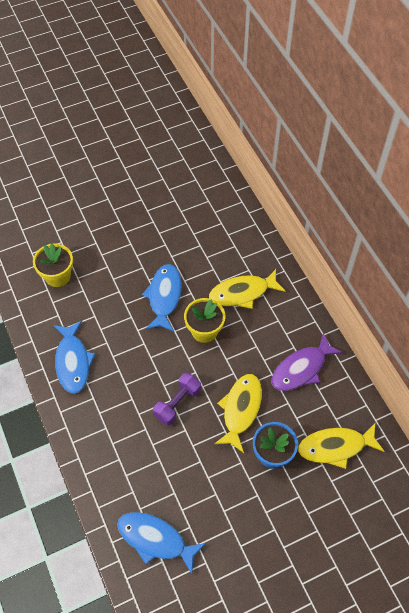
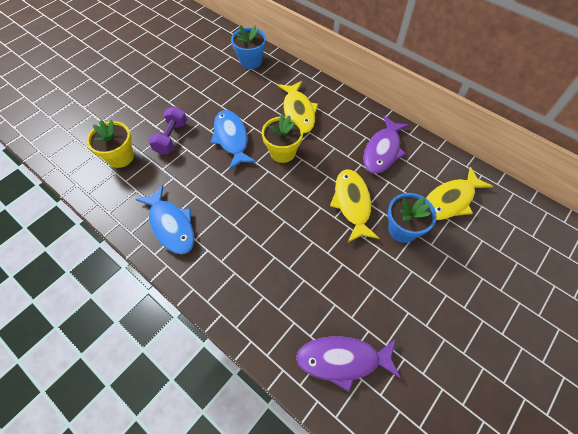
camera: 25 degrees left, 0 degrees up
(155, 539) = (343, 360): blue fish -> purple fish
(177, 403) = (292, 221): purple dumbbell -> purple dumbbell (171, 137)
(225, 215) = (250, 61): none -> blue flower pot
(242, 293) = (298, 112): yellow fish -> yellow fish turned 60 degrees counterclockwise

